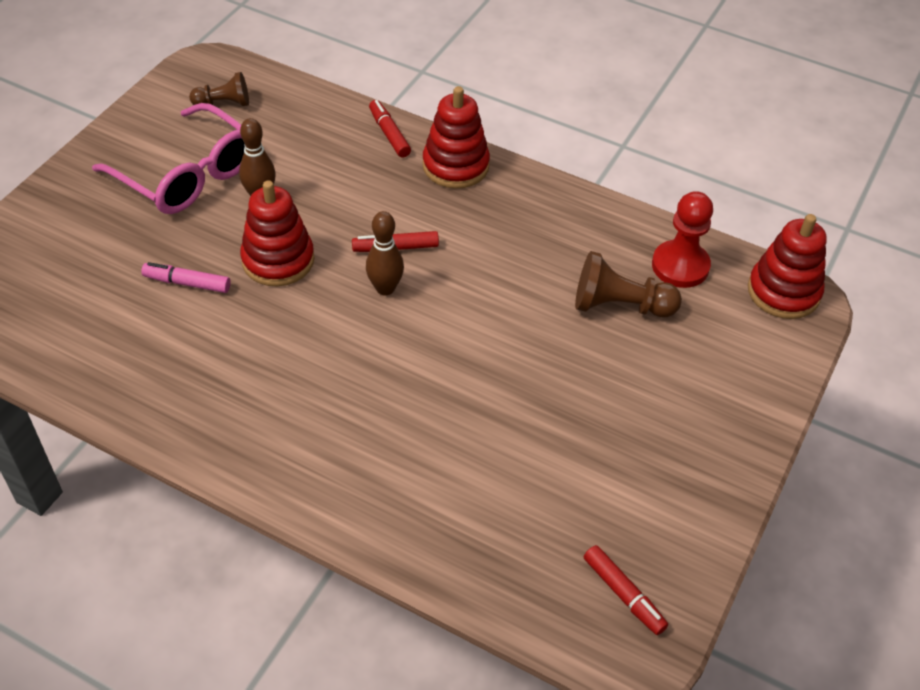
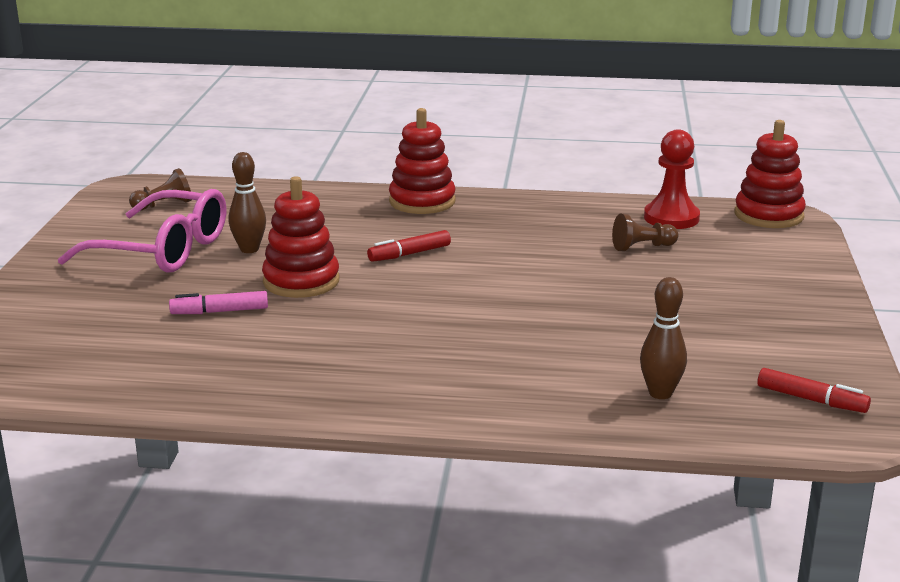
camera: 20 degrees left, 25 degrees down
(385, 288) = (421, 277): brown bowling pin -> brown bowling pin (660, 393)
(389, 134) = (343, 195): red marker -> none
(619, 305) = (642, 247): brown pawn -> brown pawn, size x0.64

